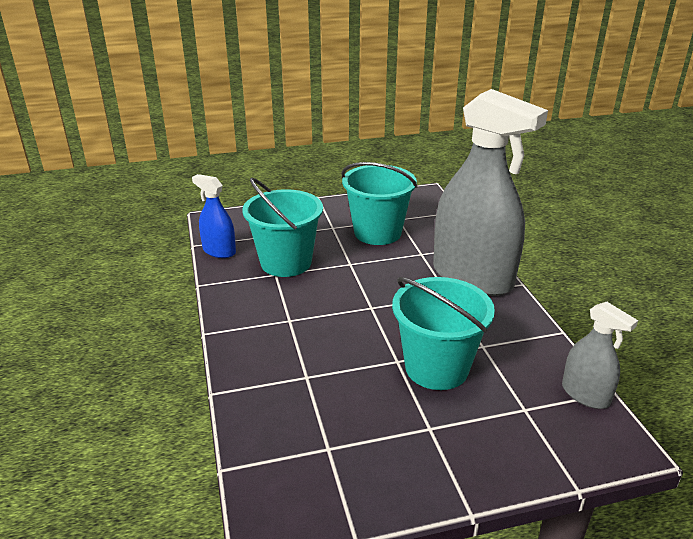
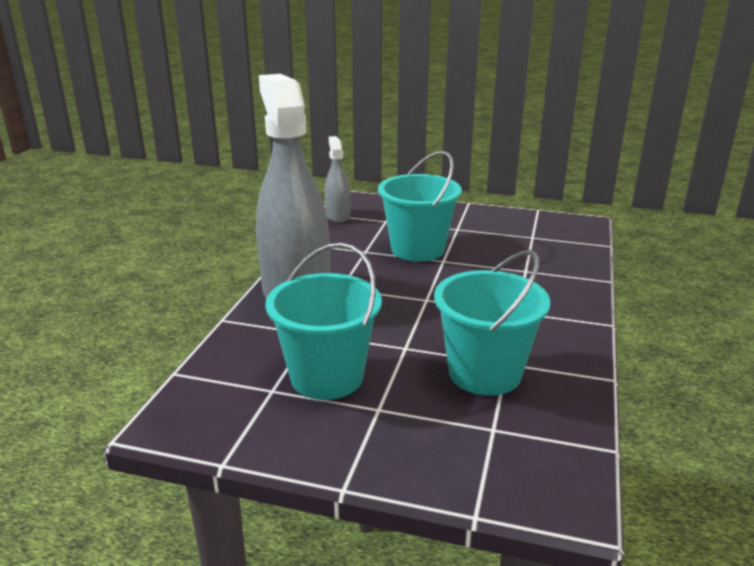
camera: 150 degrees left, 5 degrees down
(219, 251) = (574, 423): blue spray bottle -> none

